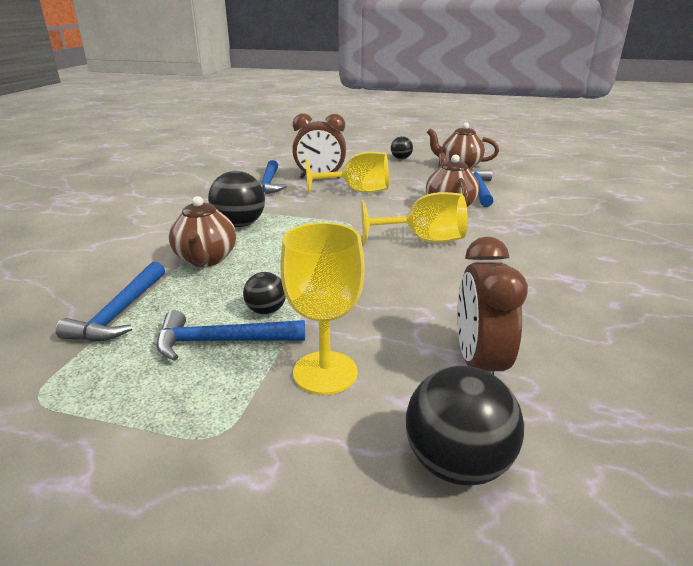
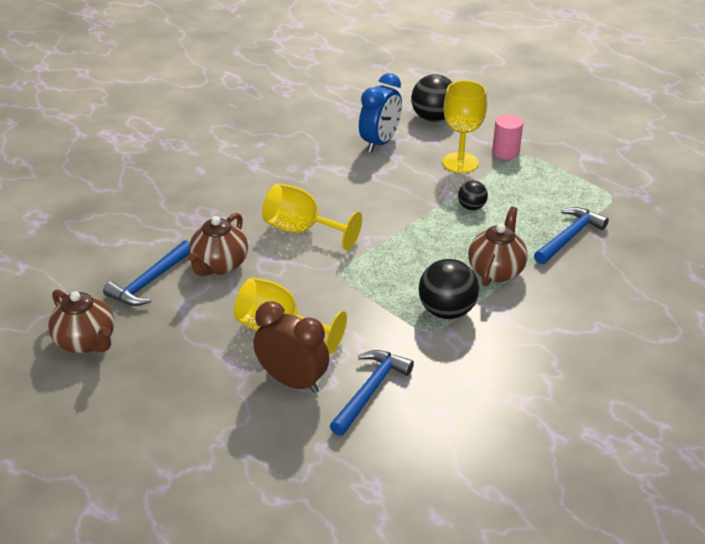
camera: 150 degrees left, 10 degrees up
(222, 341) = (507, 196): blue hammer -> none
(257, 426) = (505, 152): none -> pink cylinder
(401, 158) = (127, 398): black ball -> none
(479, 364) = (380, 143): brown clock -> blue clock

